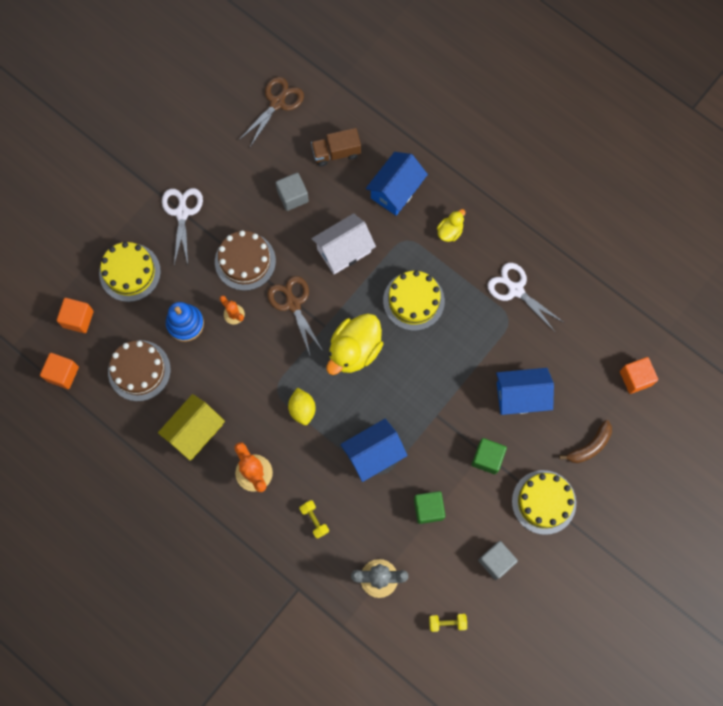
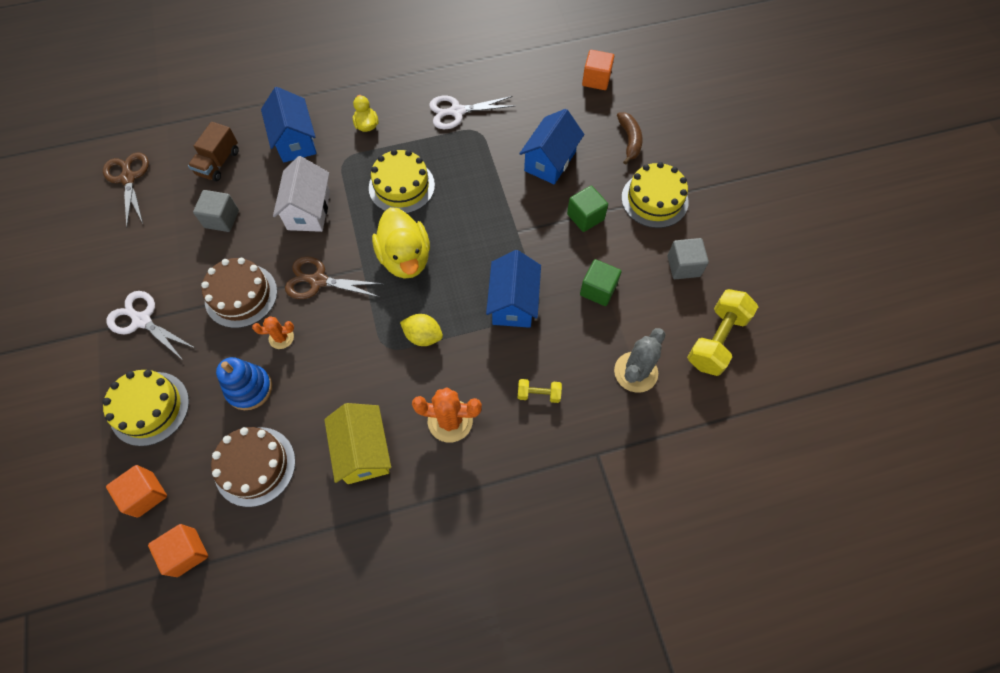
camera: 55 degrees left, 10 degrees down
(447, 623) = (716, 340): yellow dumbbell -> yellow dumbbell, size x2.00

